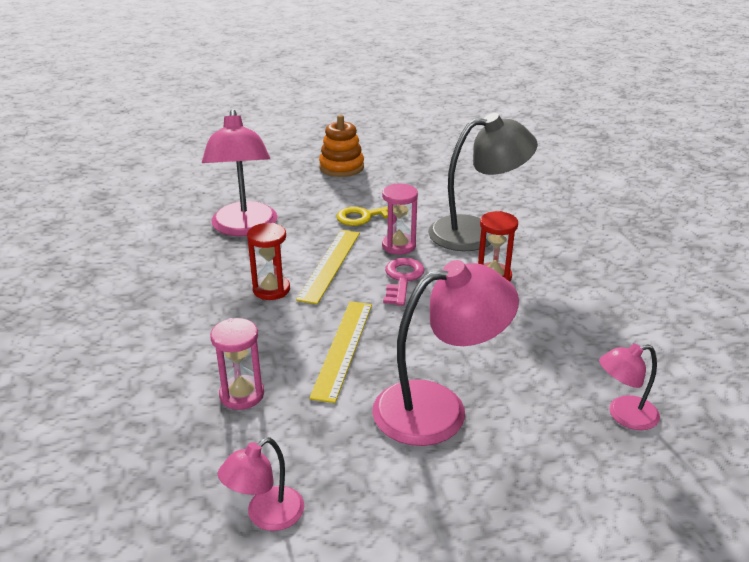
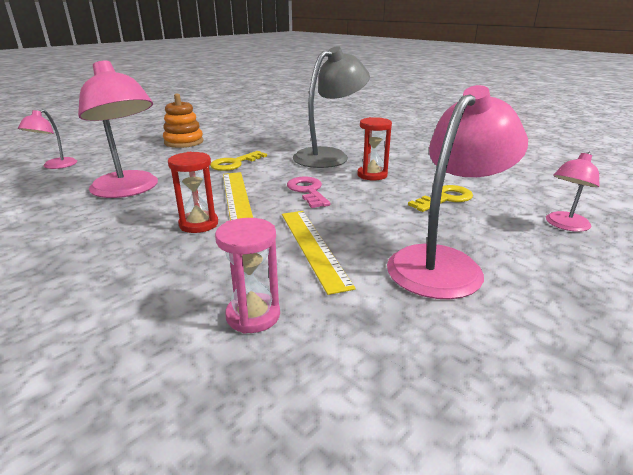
camera: 30 degrees left, 5 degrees down
(266, 516) = (413, 431): pink lamp -> pink lamp (55, 166)
(398, 246) = (281, 173): pink hourglass -> none
(534, 336) = (445, 199): none -> yellow key

